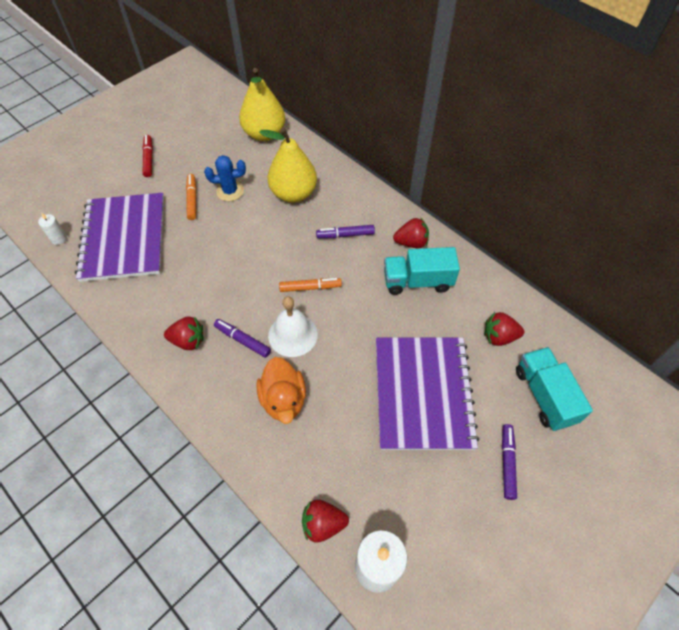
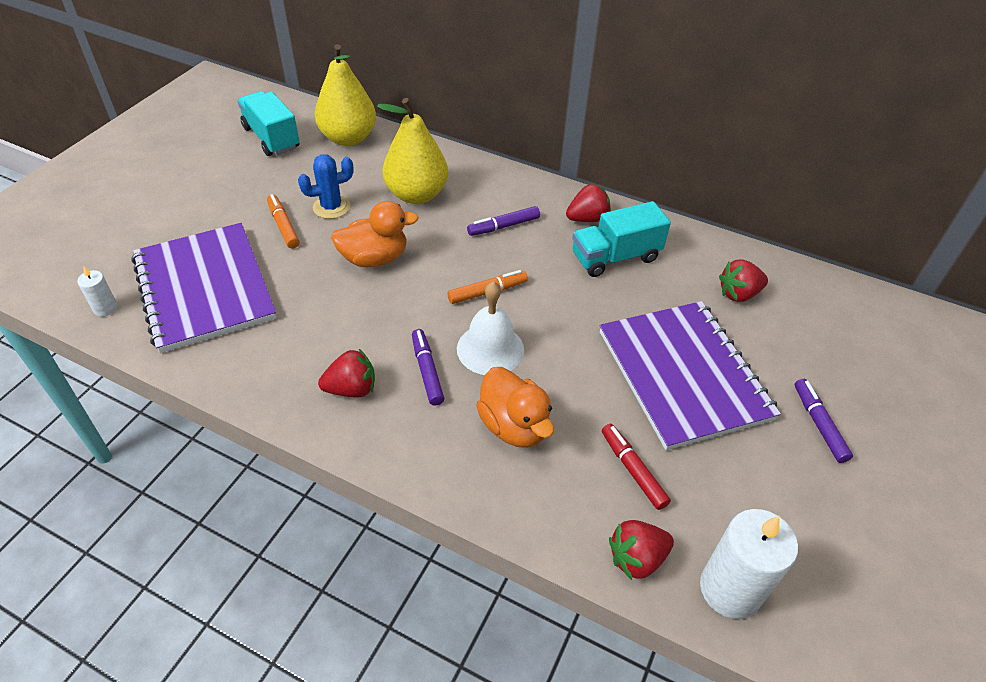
camera: 20 degrees left, 10 degrees down
(148, 159) = (201, 191): red marker -> red marker (632, 470)
(242, 340) = (427, 371): purple marker -> purple marker turned 60 degrees clockwise
(243, 241) = (374, 258): none -> orange duck
(544, 395) = (821, 342): turquoise truck -> turquoise truck (271, 138)

